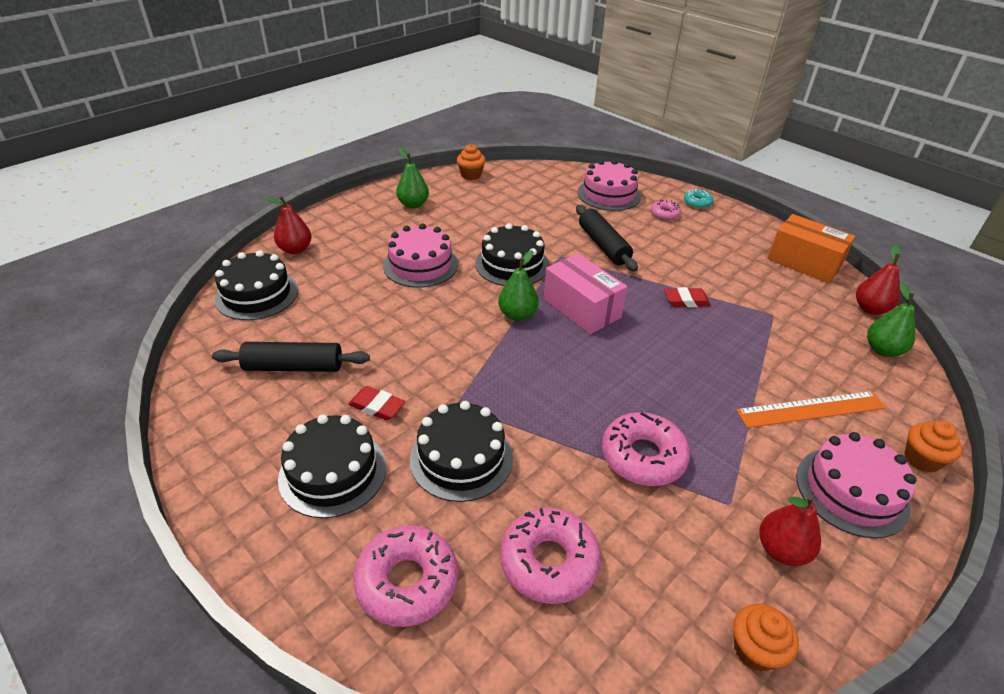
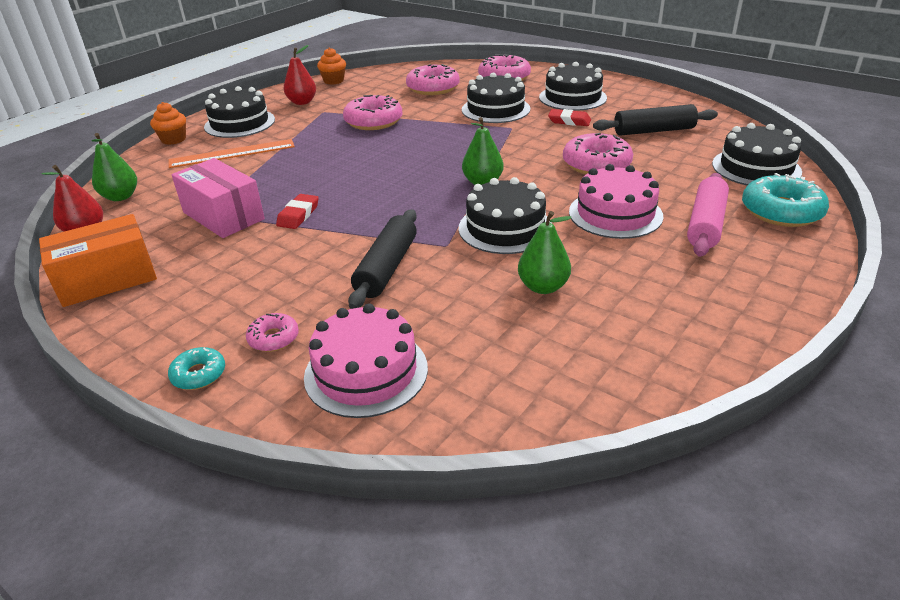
camera: 175 degrees right, 5 degrees down
(295, 250) = (781, 211): red pear -> turquoise donut
(362, 247) = (705, 224): none -> pink rolling pin
(397, 322) = (596, 164): none -> pink donut
(413, 204) = (700, 297): green pear -> green pear (543, 287)
(471, 175) = (651, 384): orange cupcake -> none
(581, 308) = (417, 195): pink box -> pink box (223, 216)
(603, 245) = (386, 268): black rolling pin -> black rolling pin turned 45 degrees clockwise
(686, 301) = (298, 215): red eraser -> red eraser turned 60 degrees counterclockwise
(804, 262) = (107, 279): orange box -> orange box turned 60 degrees counterclockwise
(851, 491) = (240, 123): pink cake -> black cake

